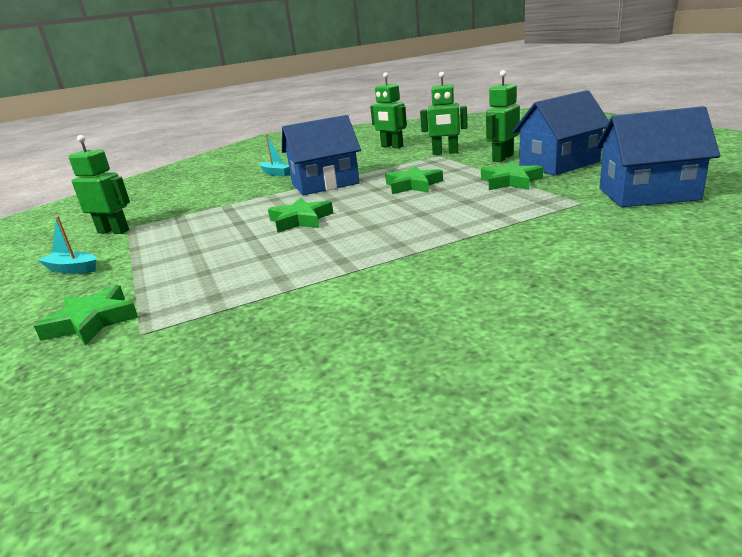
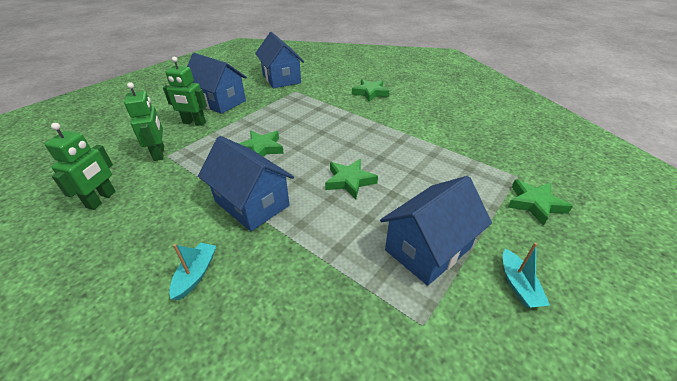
camera: 120 degrees left, 15 degrees up
(113, 231) = (439, 333): green robot -> none
(167, 241) = (428, 249): none -> blue house
(510, 181) = (256, 112): green star -> green star (370, 93)

